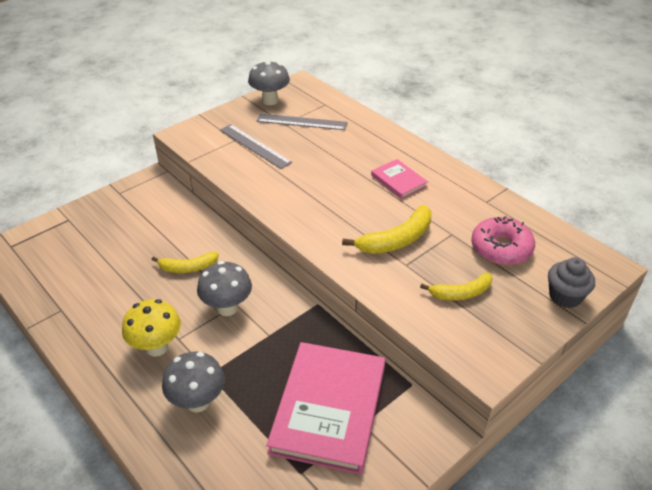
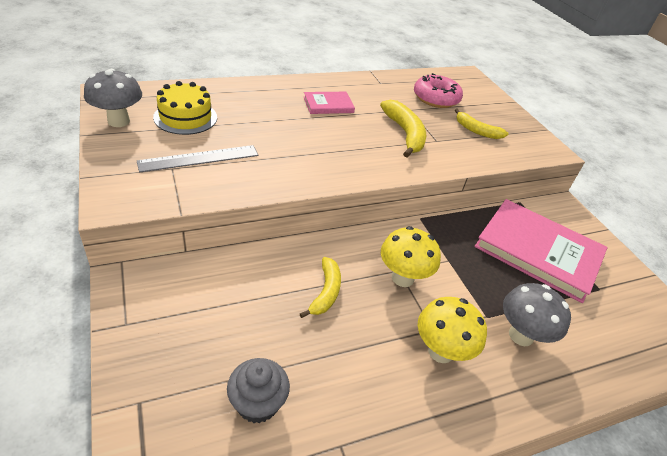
camera: 75 degrees left, 0 degrees up
(227, 308) = (402, 278): grey mushroom -> yellow mushroom
(301, 122) = (185, 117): grey ruler -> yellow cake
(461, 293) = (476, 131): yellow banana -> yellow banana turned 120 degrees clockwise
(565, 296) = (491, 98): grey cupcake -> grey cupcake (258, 403)

